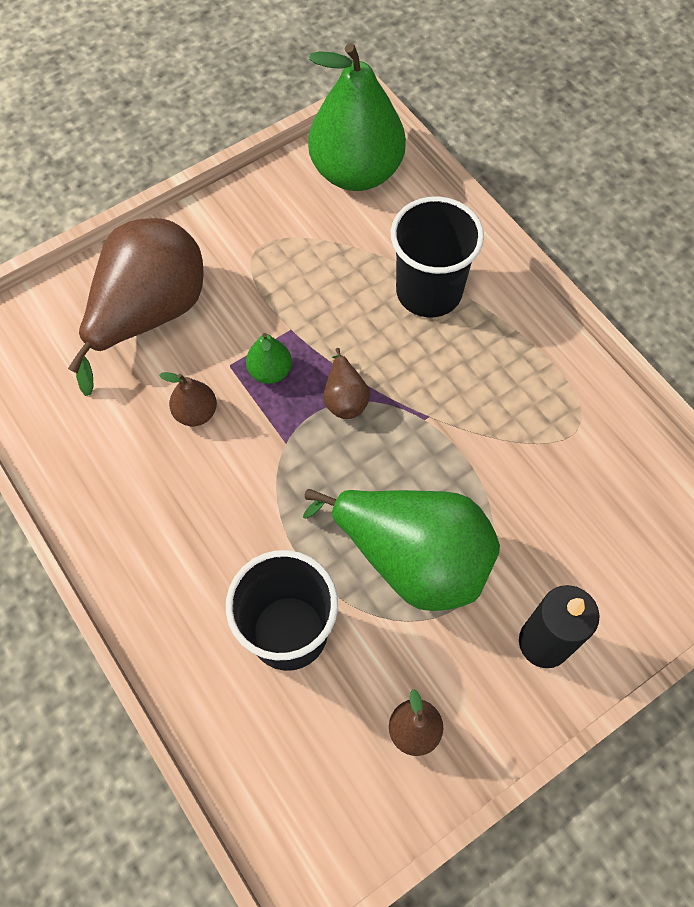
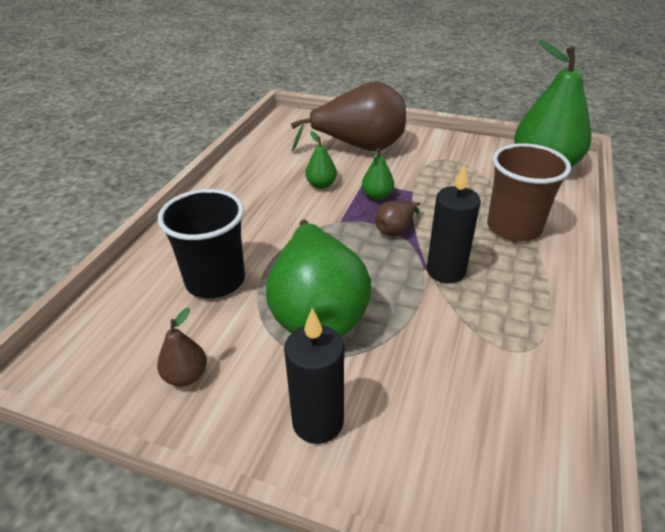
camera: 55 degrees right, 25 degrees down
(196, 413) = (321, 185): brown pear -> green pear
(429, 291) = (513, 227): black cup -> brown cup
(443, 404) = (445, 271): none -> black candle

